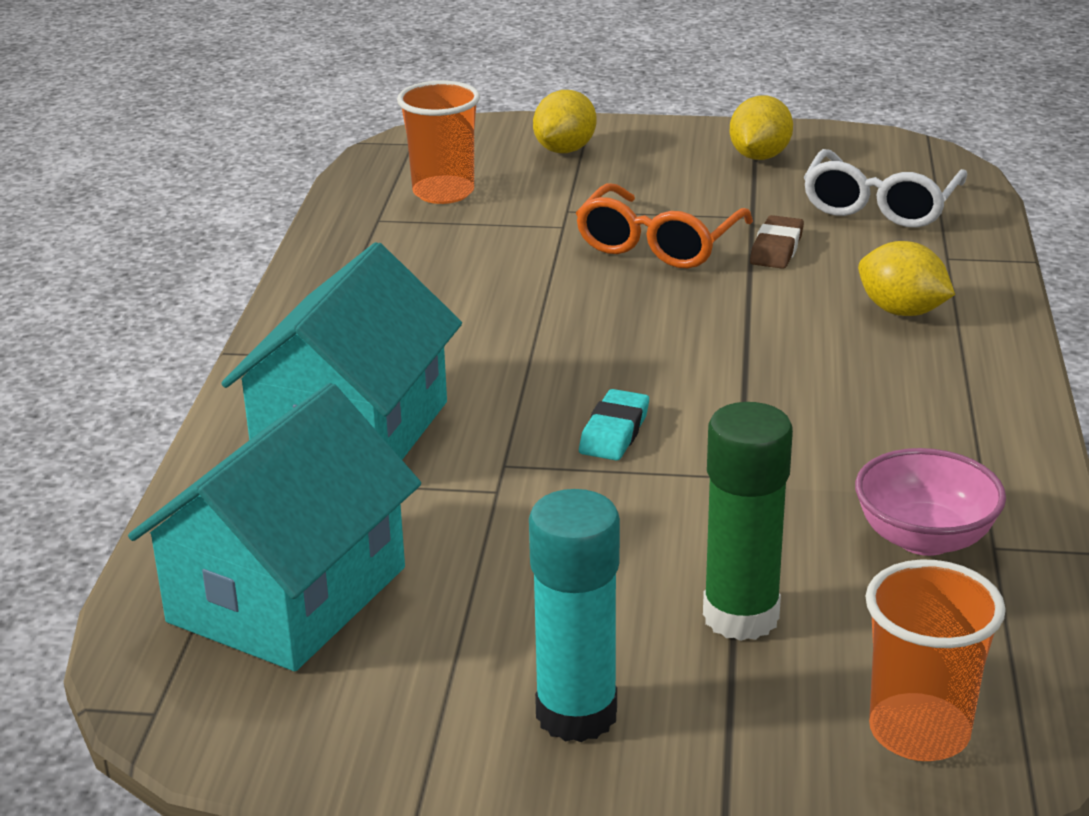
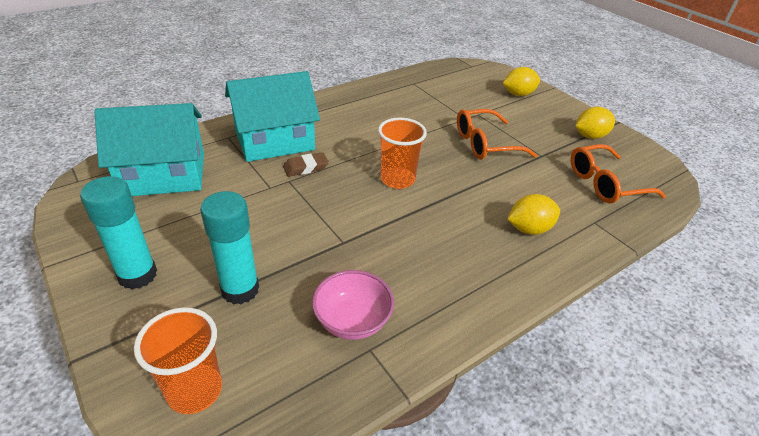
camera: 45 degrees right, 10 degrees up
(443, 192) = (449, 86): orange cup -> orange cup (397, 179)
(614, 432) = (338, 195): turquoise eraser -> none
(740, 616) = (240, 290): green glue stick -> turquoise glue stick
(776, 249) = (526, 172): brown eraser -> brown eraser (306, 167)
(880, 206) = (605, 183): white glasses -> orange glasses
(902, 311) = (529, 229): yellow lemon -> yellow lemon turned 75 degrees clockwise

